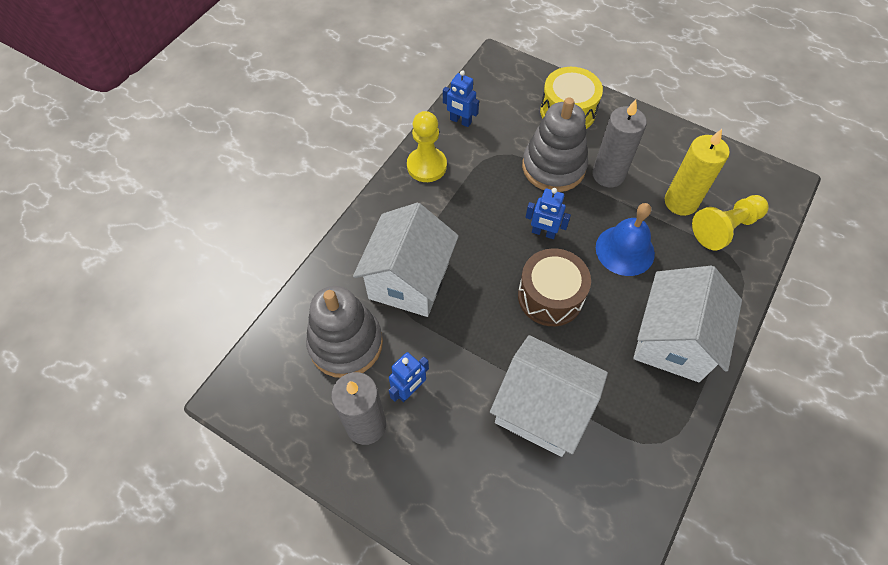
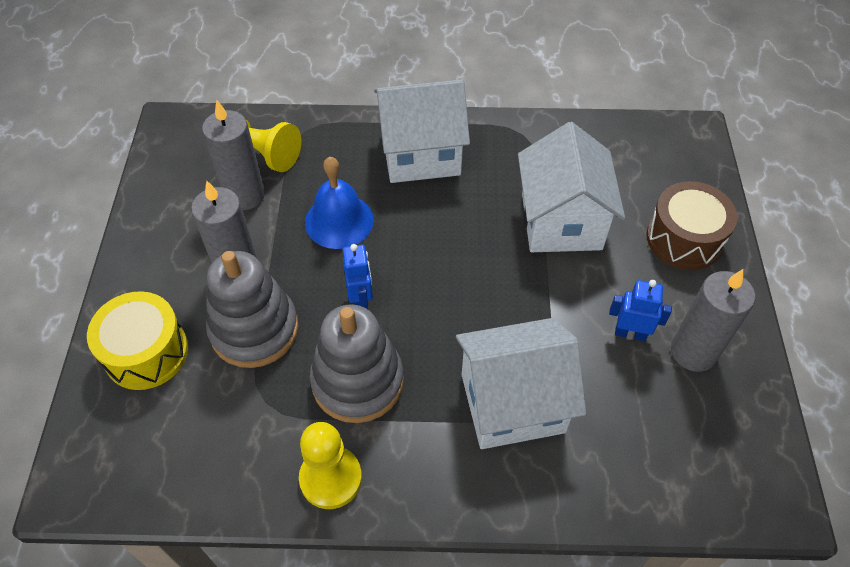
camera: 120 degrees left, 5 degrees down
(346, 343) = (633, 423): grey stacking toy -> grey stacking toy (357, 381)
(460, 121) = (224, 478): blue robot -> none
(550, 296) = (438, 261): brown drum -> brown drum (684, 239)
(681, 202) = (245, 195): yellow candle -> grey candle

